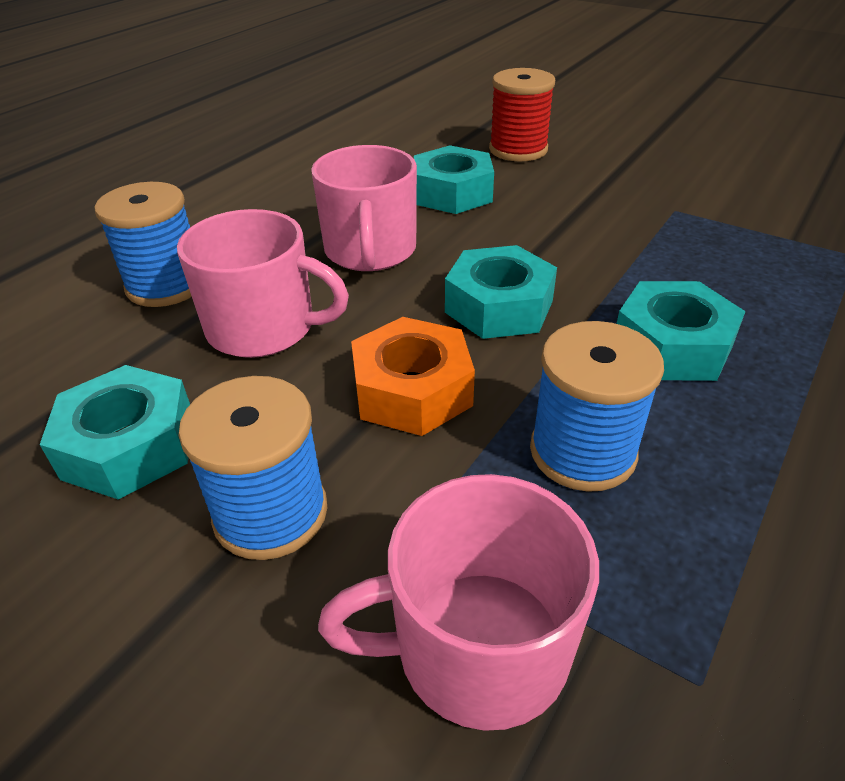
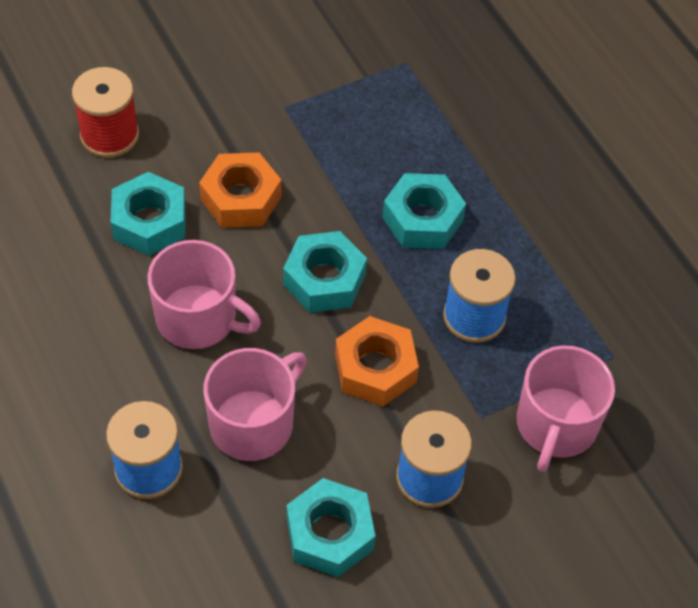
camera: 65 degrees left, 15 degrees up
(536, 225) = (241, 198): none -> orange nut

